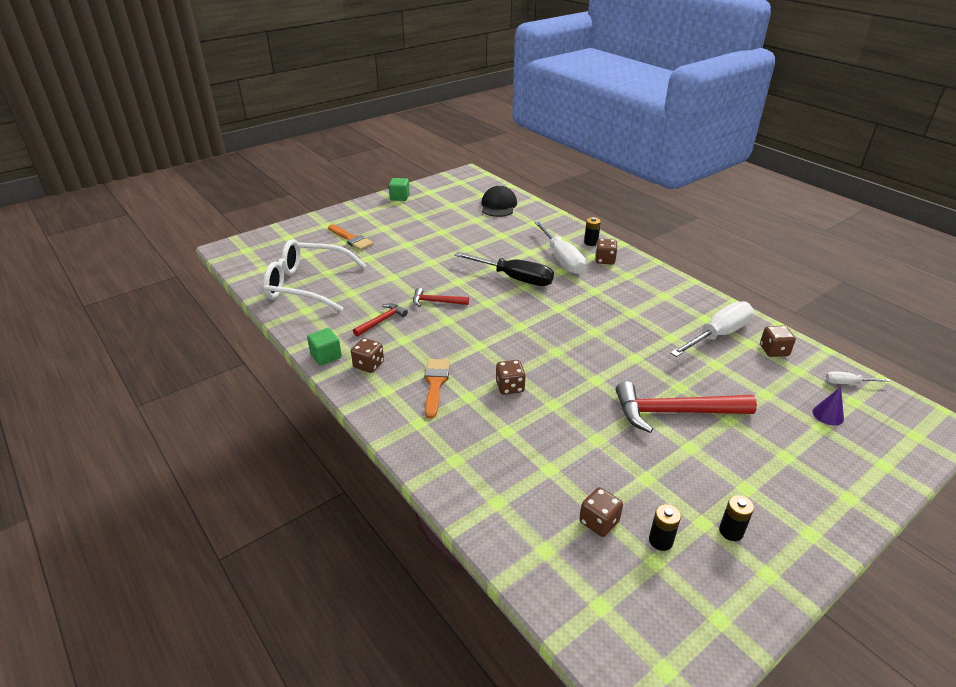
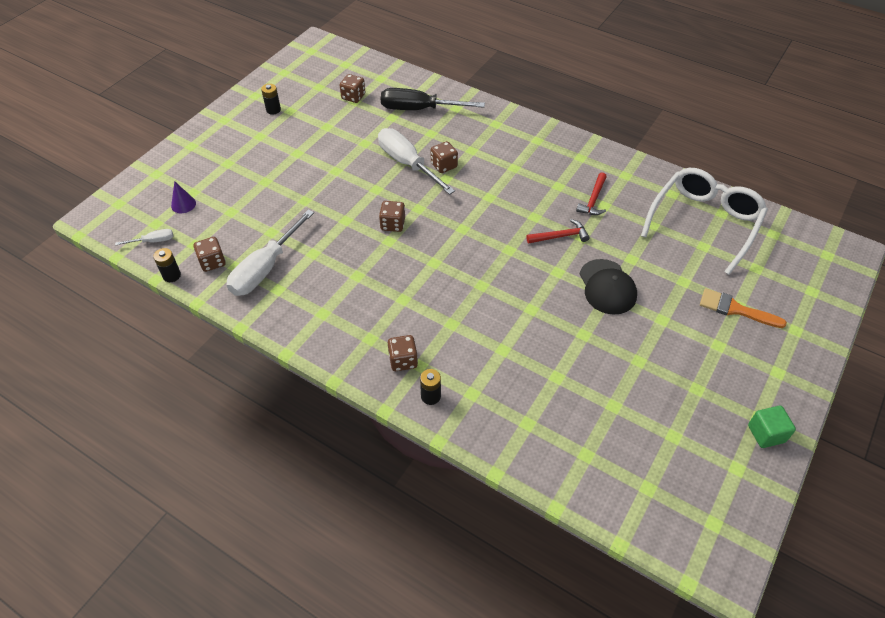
camera: 160 degrees right, 15 degrees up
(307, 285) = (704, 222): white glasses -> white glasses turned 45 degrees counterclockwise
(326, 356) = (607, 154): green cube -> none
(368, 365) = (567, 156): brown dice -> brown dice (393, 224)
(435, 384) = (503, 153): orange brush -> none
(498, 205) = (603, 458): black cap -> black cap (607, 287)
(514, 278) = (499, 294): black screwdriver -> black screwdriver (419, 109)
(561, 259) = (458, 346): white screwdriver -> white screwdriver (407, 163)
(660, 541) = (315, 96): black battery -> black battery (172, 275)
(675, 412) = (308, 176): red hammer -> none

